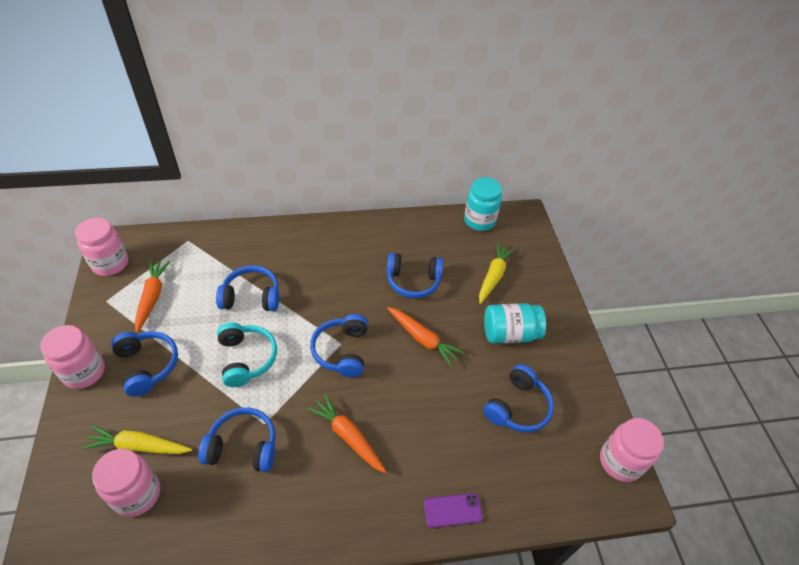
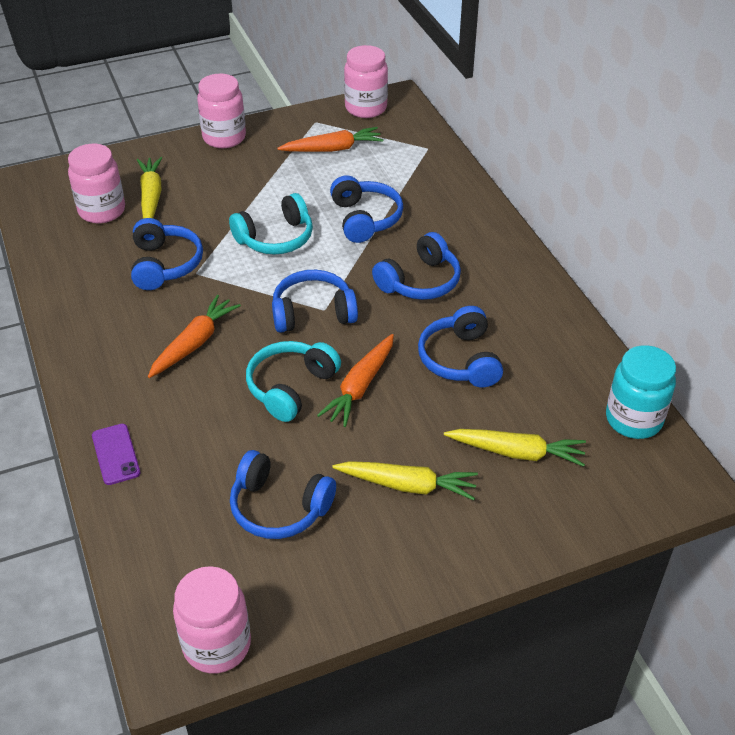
camera: 80 degrees right, 5 degrees down
(147, 365) = (244, 173): blue headphones -> blue headphones (420, 281)
(413, 379) = (291, 387): none -> turquoise headphones
(510, 334) = (408, 485): turquoise jar -> yellow carrot

